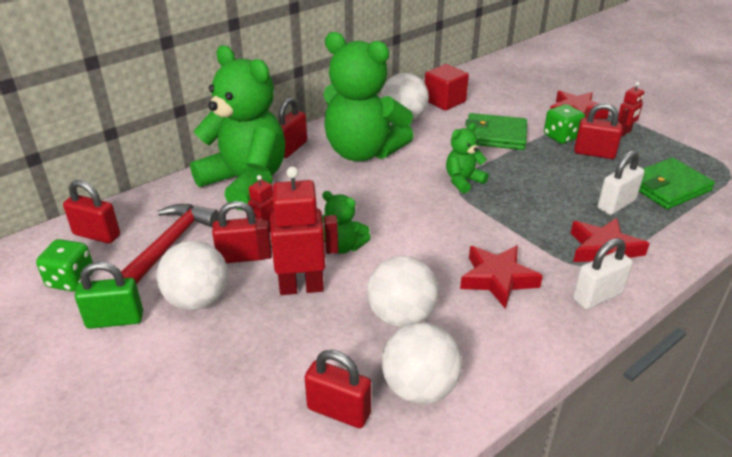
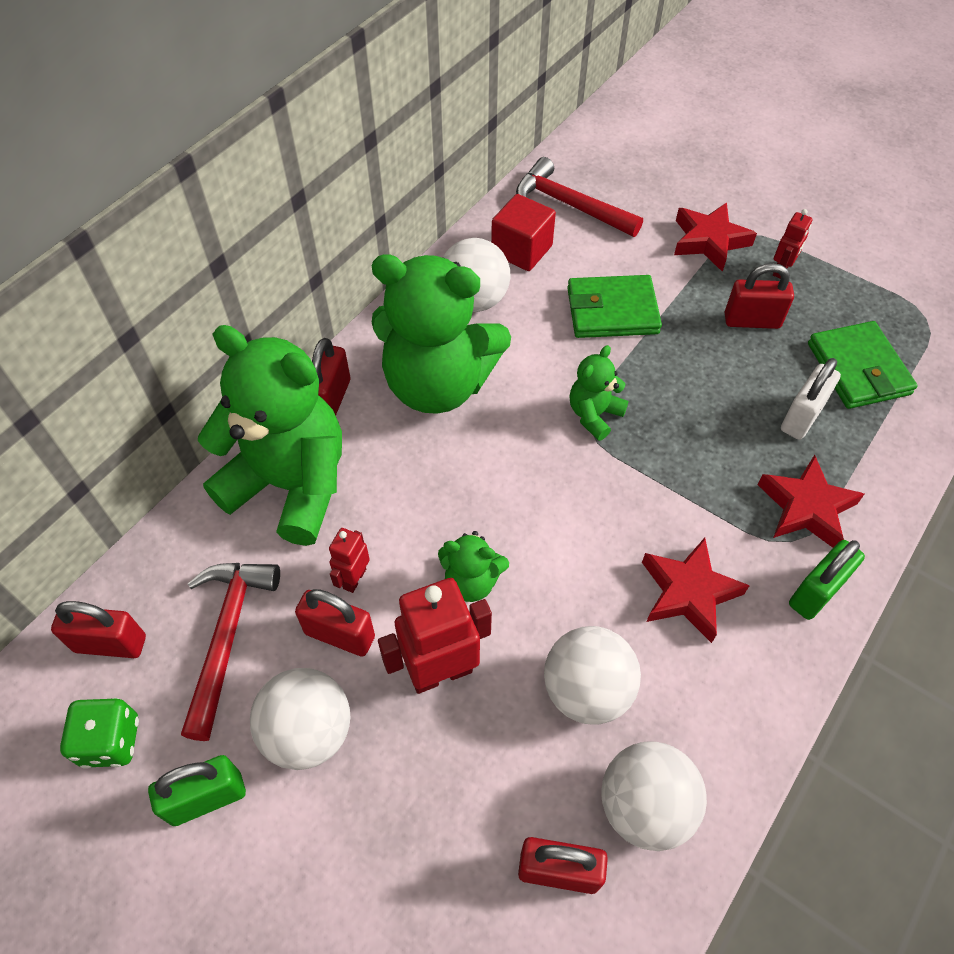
camera: 15 degrees left, 20 degrees up
(242, 257) = (340, 635): red padlock -> red padlock turned 45 degrees clockwise
(485, 86) = (570, 205): none -> red hammer
(561, 137) = (701, 296): green dice -> none
(597, 296) = (816, 592): white padlock -> green padlock
(668, 187) = (858, 369): green wallet -> green wallet turned 60 degrees counterclockwise

